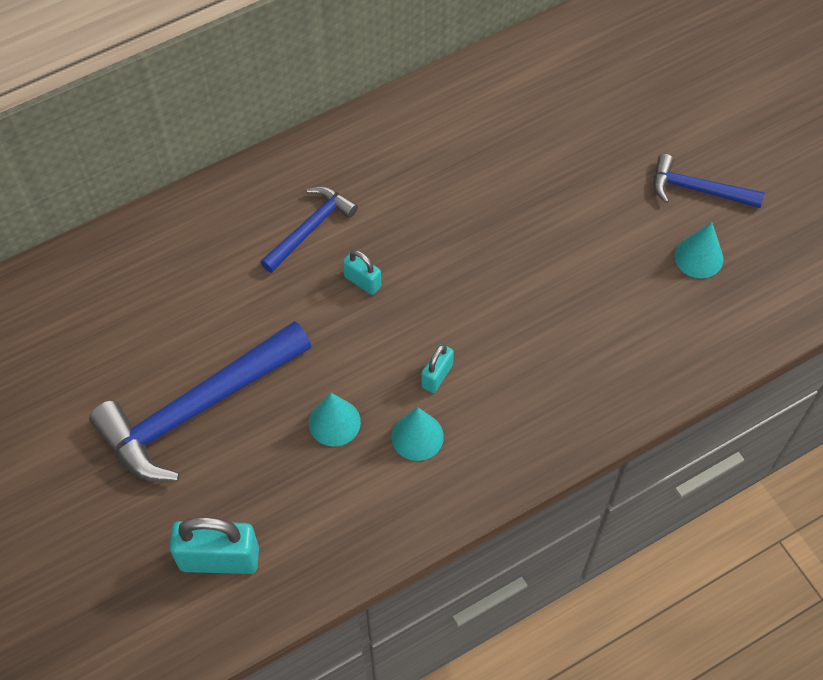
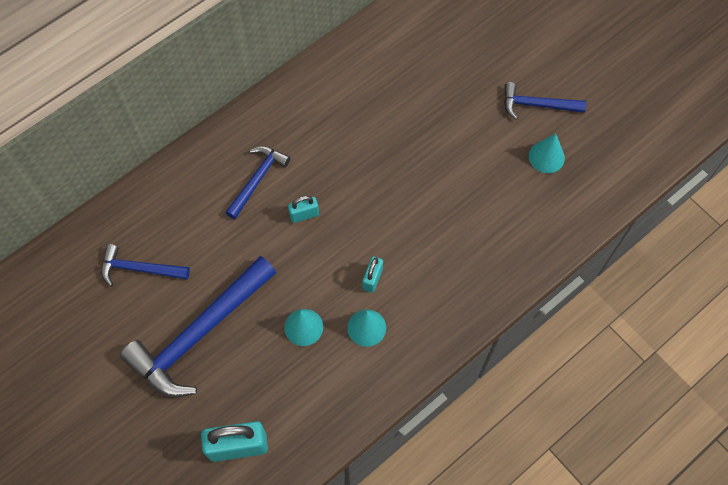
camera: 10 degrees left, 5 degrees up
(137, 316) = (139, 269): none -> blue hammer
(362, 281) = (304, 215): turquoise padlock -> turquoise padlock turned 45 degrees counterclockwise

